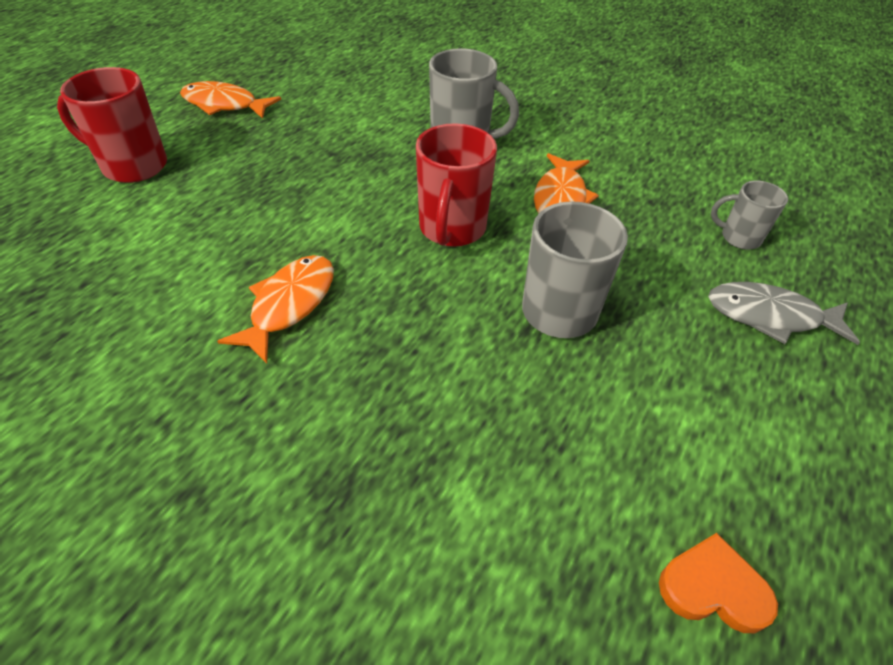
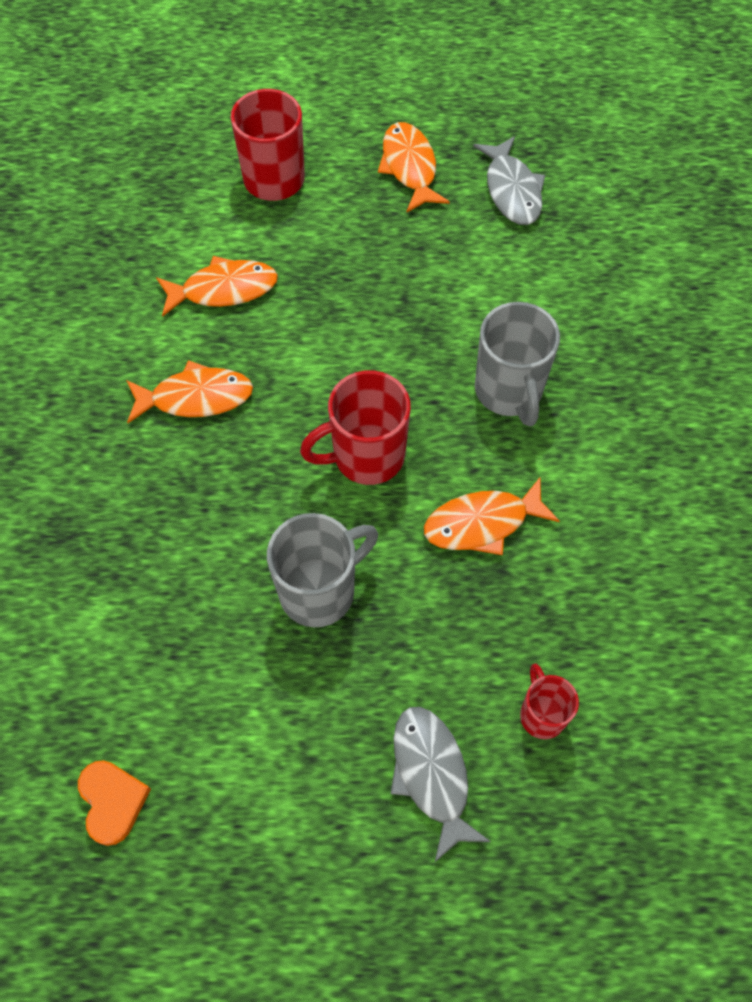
camera: 60 degrees right, 15 degrees up
(200, 239) = (223, 289): none -> orange fish
(304, 77) = (512, 190): none -> grey fish
(739, 237) = (542, 714): grey mug -> red mug

